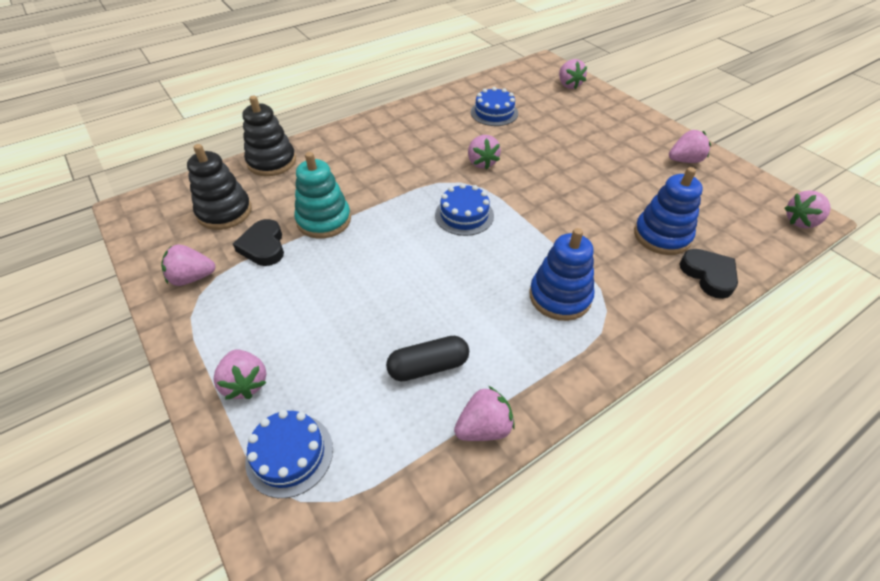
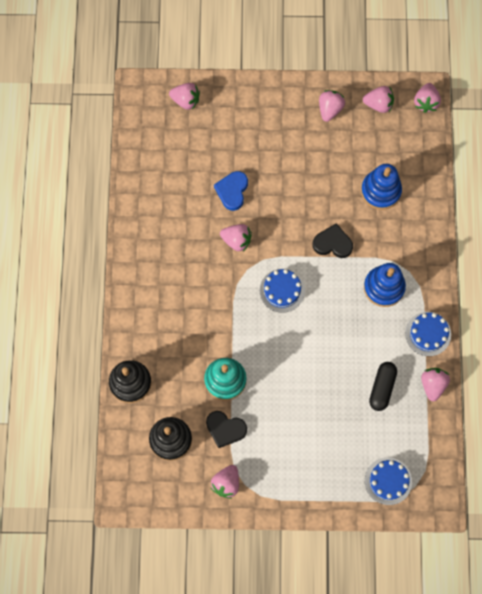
camera: 55 degrees left, 25 degrees up
(245, 383) = (331, 484): pink strawberry -> pink strawberry (378, 104)
(494, 113) = (182, 186): blue cake -> blue cake (428, 334)
(525, 140) = (232, 191): none -> blue heart
(708, 275) = (424, 196): black heart -> black heart (332, 243)

